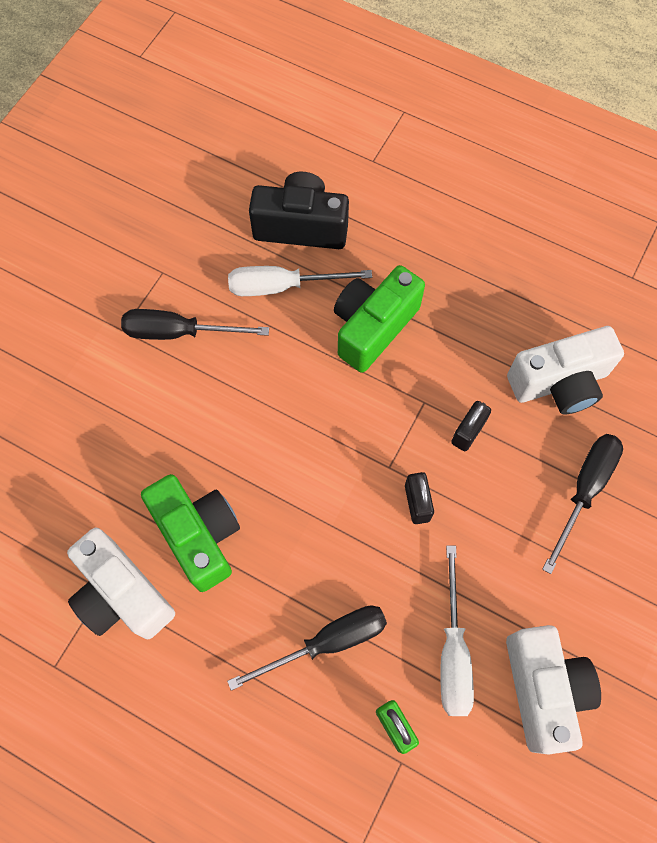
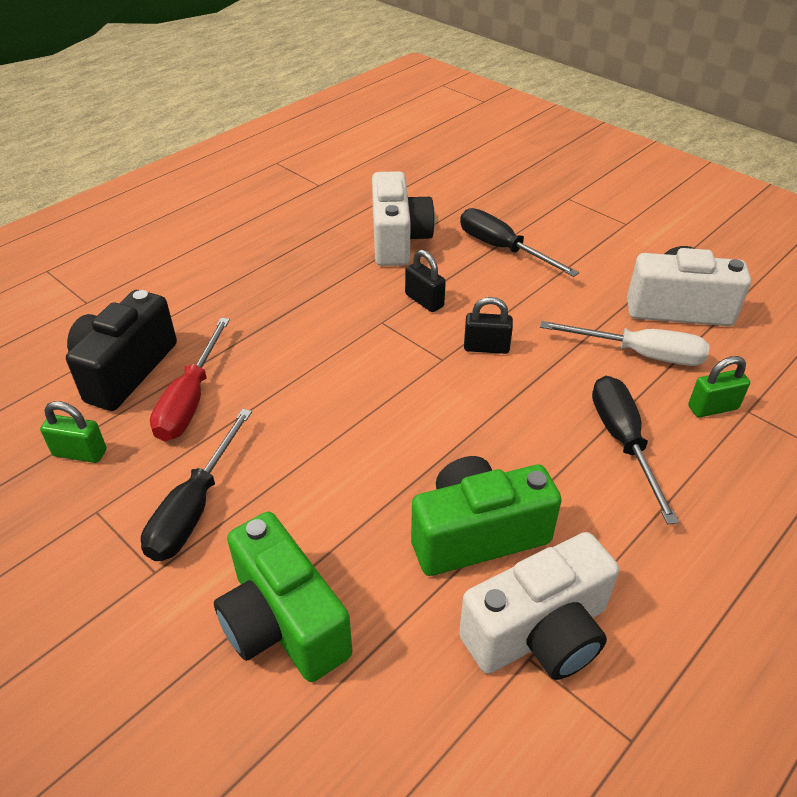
camera: 75 degrees left, 25 degrees down
(210, 237) = (80, 453): none -> green padlock
(282, 286) = (190, 400): white screwdriver -> red screwdriver
(373, 327) = (282, 340): green camera -> green camera (283, 622)

